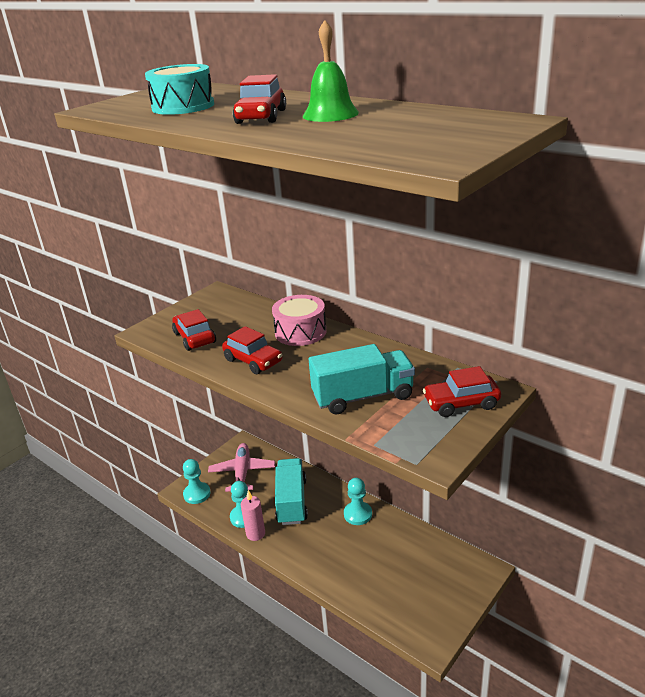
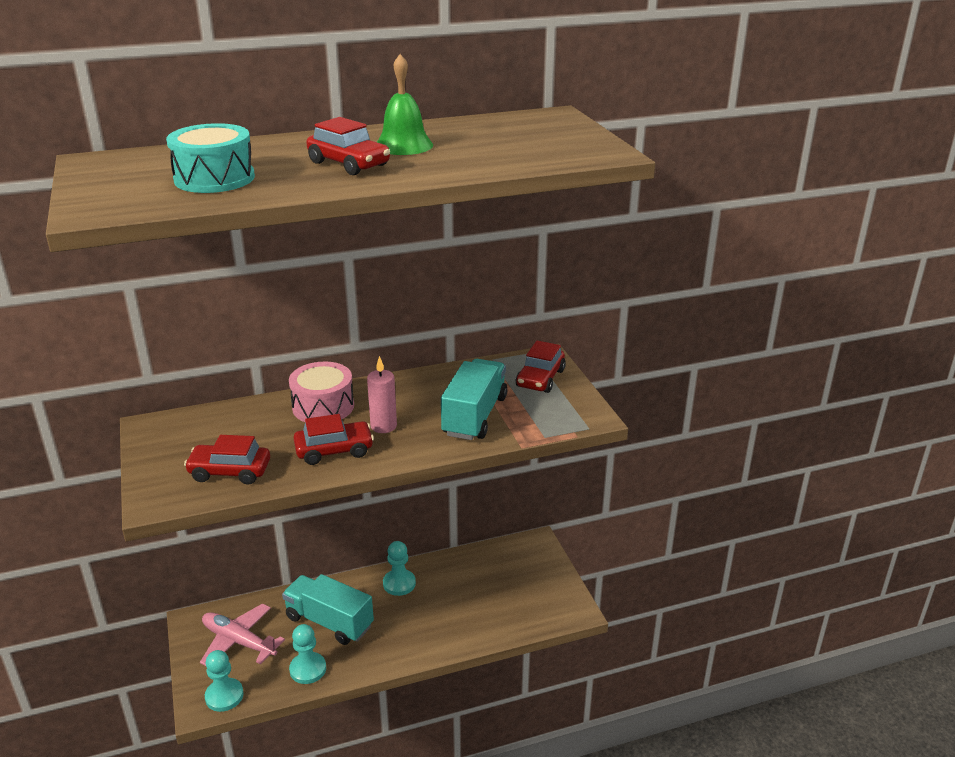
camera: 60 degrees left, 0 degrees up
(255, 534) = (342, 670): pink candle -> pink candle (383, 426)

